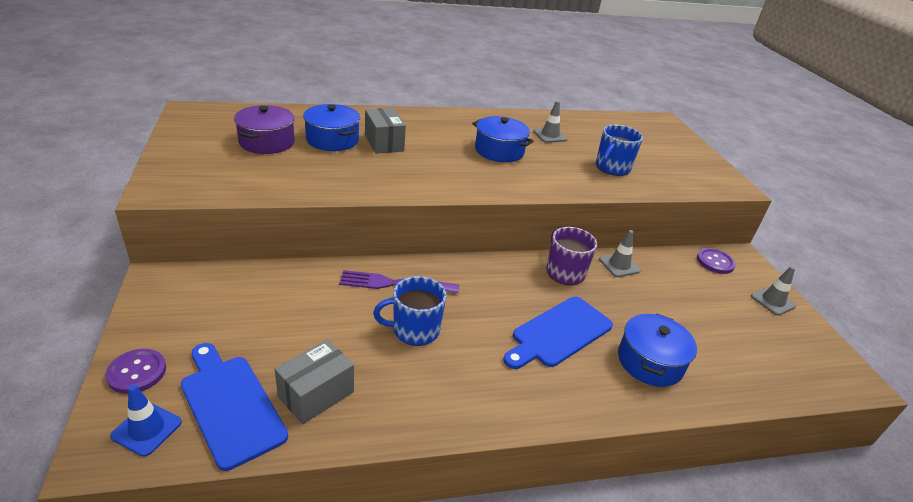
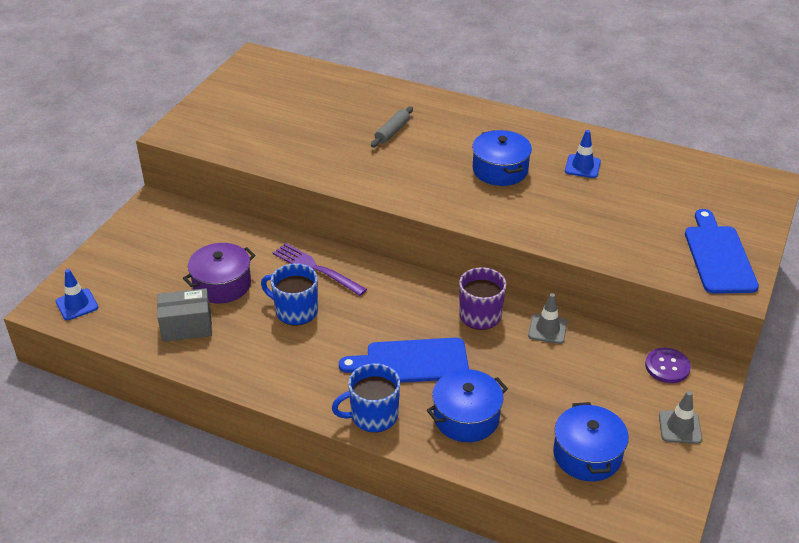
camera: 40 degrees right, 5 degrees up
(137, 372) = (95, 267): purple button -> none
(230, 405) = (131, 311): blue cutting board -> blue cutting board (718, 256)
(267, 142) = (290, 106): purple pot -> purple pot (222, 284)
(332, 140) = (348, 117): blue pot -> blue pot (587, 455)
(384, 143) = (392, 132): grey box -> grey rolling pin
(550, 135) = (582, 166): grey traffic cone -> blue traffic cone
(612, 168) = (606, 223): blue mug -> blue mug (373, 416)

